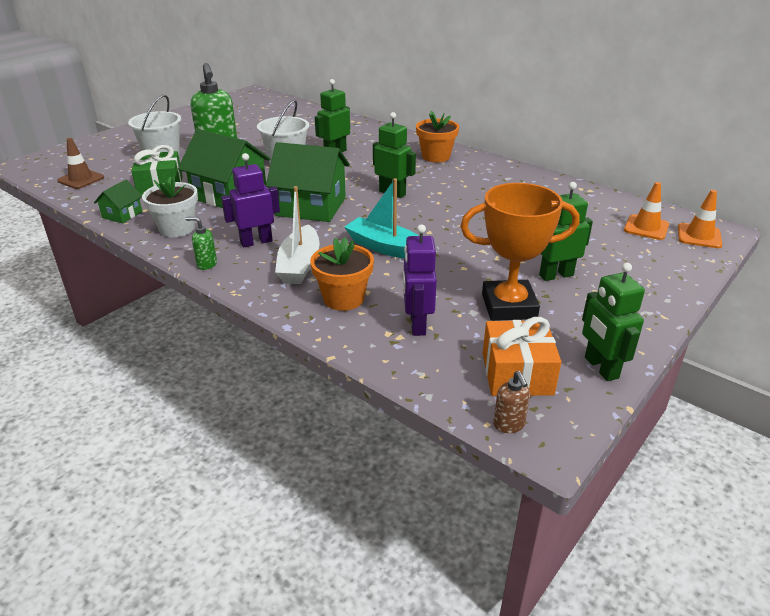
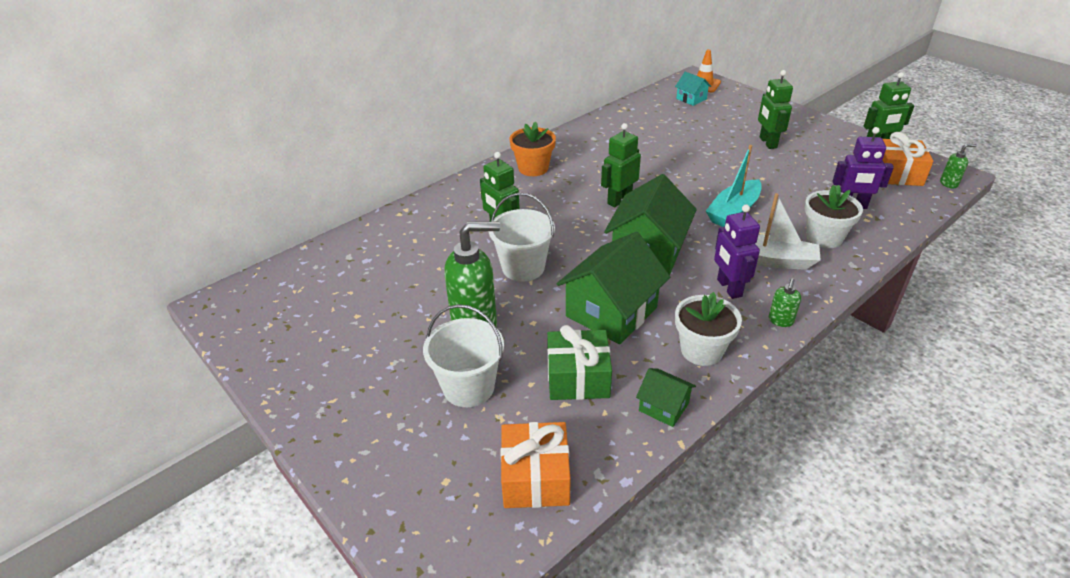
camera: 80 degrees left, 5 degrees up
(81, 179) = (535, 477): brown traffic cone -> orange gift
(343, 298) = (824, 237): orange flower pot -> white flower pot
(509, 306) = (815, 166): orange trophy -> none
(509, 425) = (949, 183): brown soap dispenser -> green soap dispenser
(646, 227) = (691, 99): orange traffic cone -> turquoise house

